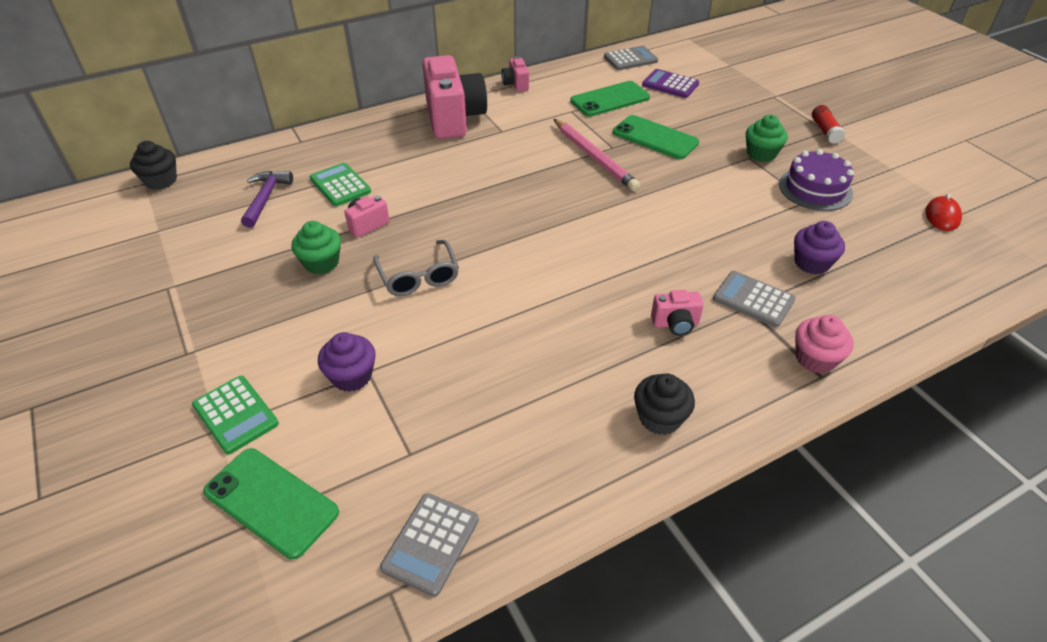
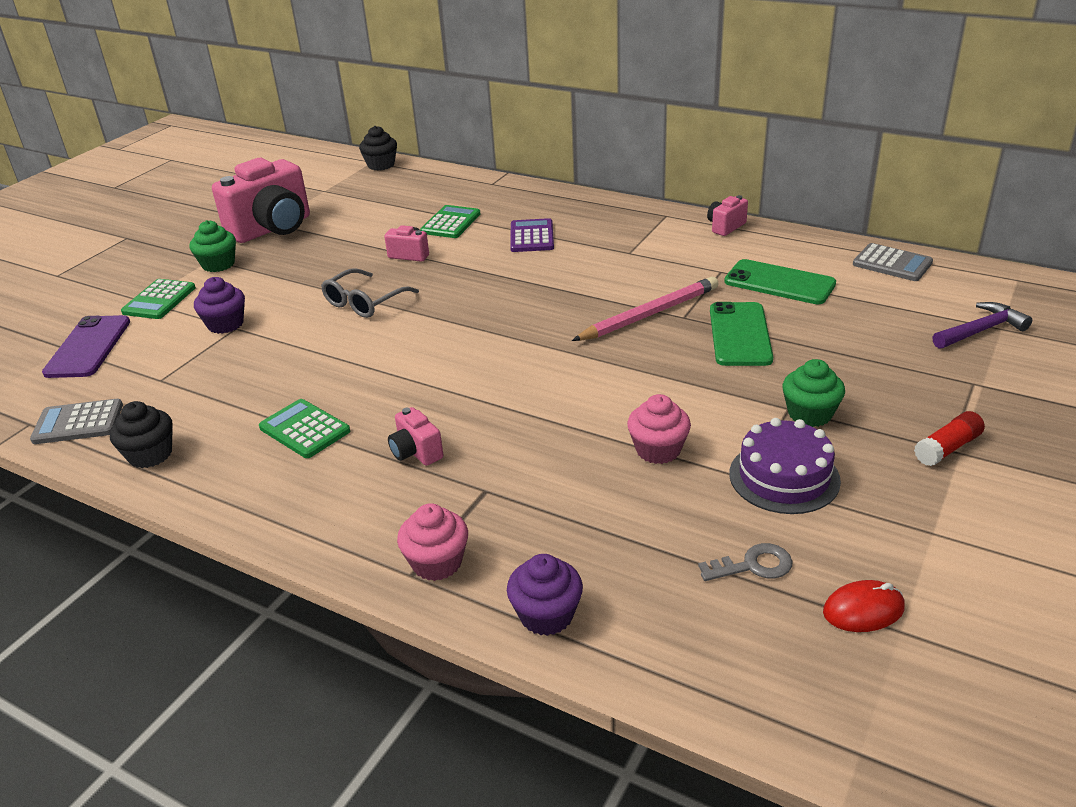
camera: 60 degrees right, 10 degrees down
(266, 198) = (401, 205): purple hammer -> purple hammer (981, 330)
(271, 501) = (88, 347): green phone -> purple phone
(321, 263) = (344, 259): green cupcake -> green cupcake (218, 264)
(454, 119) = (617, 224): pink camera -> pink camera (273, 229)
(591, 375) = (305, 429): none -> green calculator
(594, 157) = (649, 314): pink pencil -> pink pencil turned 150 degrees counterclockwise
(659, 418) = (275, 485): black cupcake -> black cupcake (150, 454)
(670, 84) = (876, 305): purple calculator -> purple calculator (532, 237)
(753, 299) = (502, 491): grey calculator -> none
(755, 219) = (658, 450): none -> pink cupcake
(811, 263) = (615, 515): purple cupcake -> purple cupcake (546, 615)
(888, 233) = (753, 565): none -> grey key

